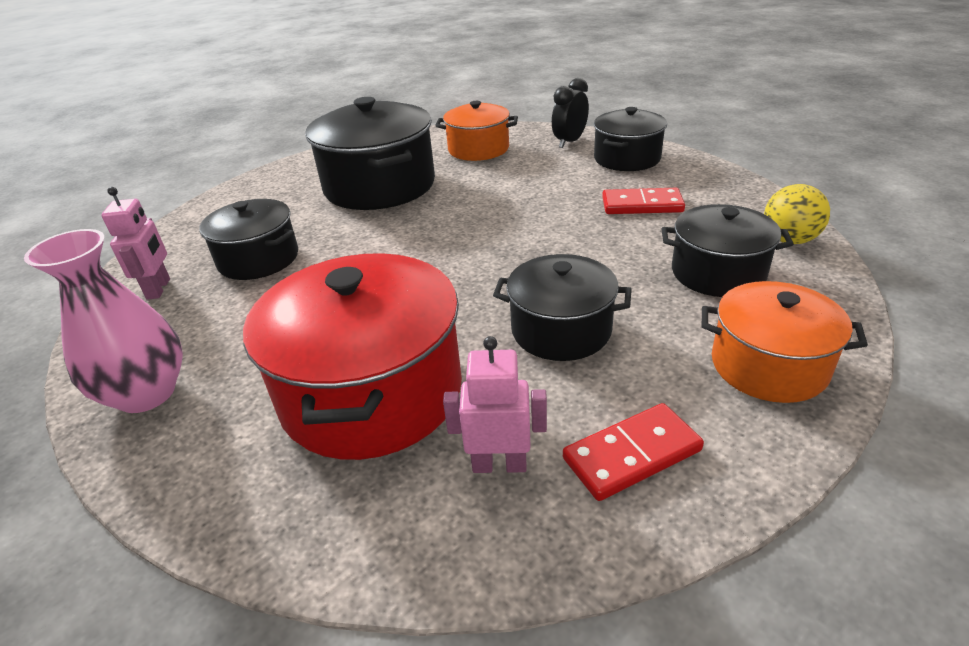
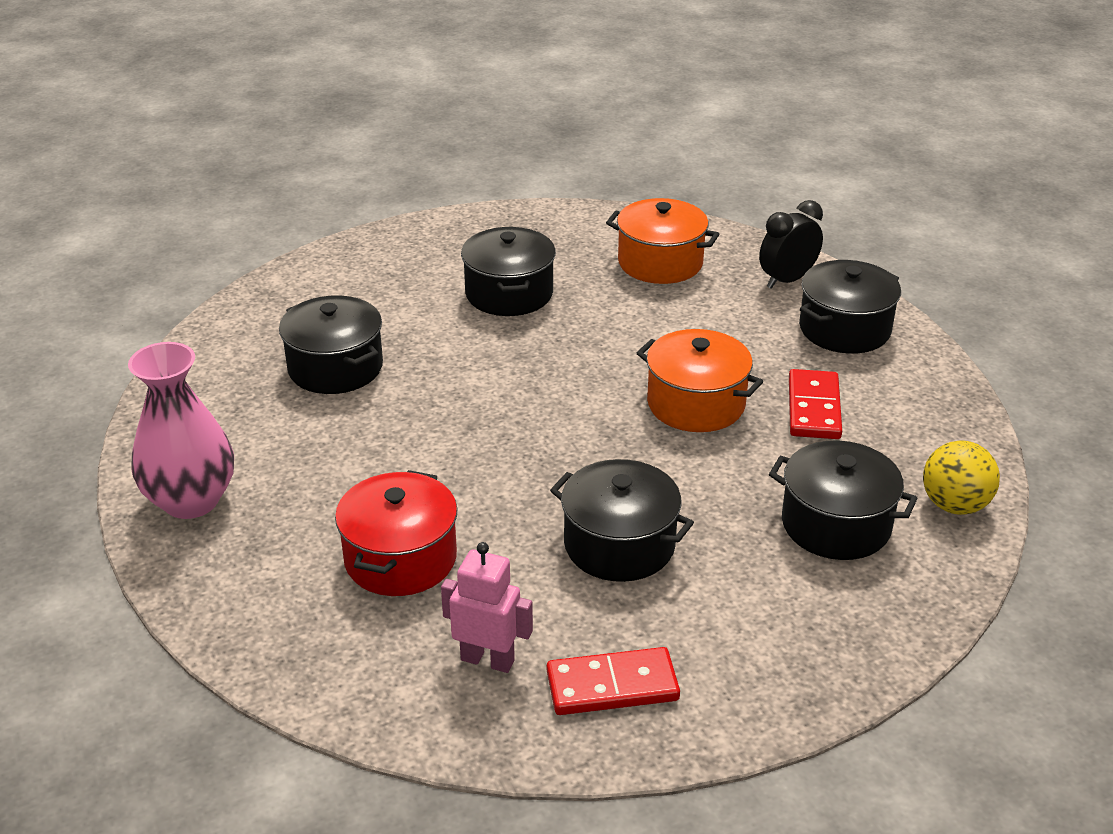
camera: 15 degrees right, 0 degrees up
(159, 289) = (222, 379): pink robot -> none
(372, 392) = (400, 558): red pot -> red pot, size x0.60
(380, 186) = (509, 293): black pot -> black pot, size x0.60
(642, 205) = (813, 408): red domino -> red domino turned 75 degrees clockwise
(768, 365) = (806, 642): orange pot -> orange pot (696, 404)

